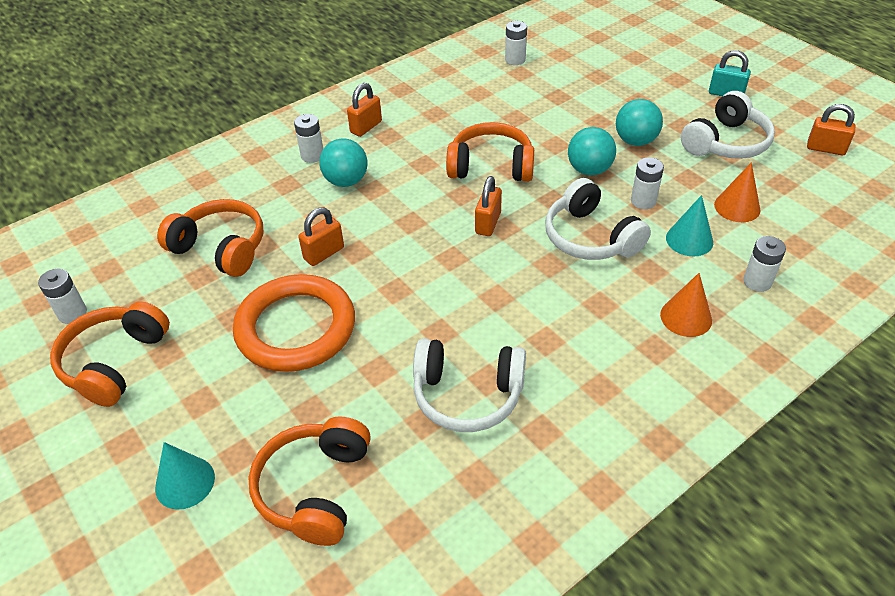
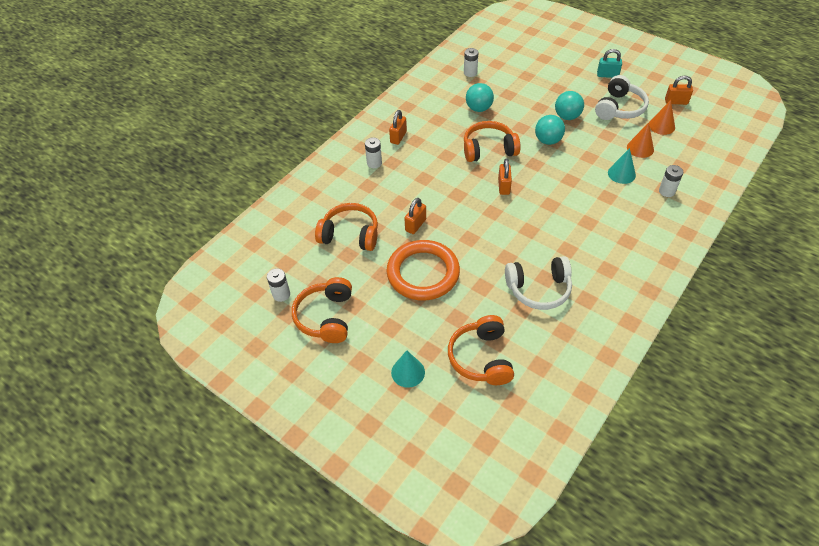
camera: 15 degrees left, 5 degrees up
(346, 181) = (405, 176): turquoise ball -> turquoise ball (479, 108)
(590, 237) = (566, 183): white headphones -> none
(643, 201) = (587, 155): white battery -> none
(686, 317) = (636, 220): orange cone -> orange cone (661, 126)

